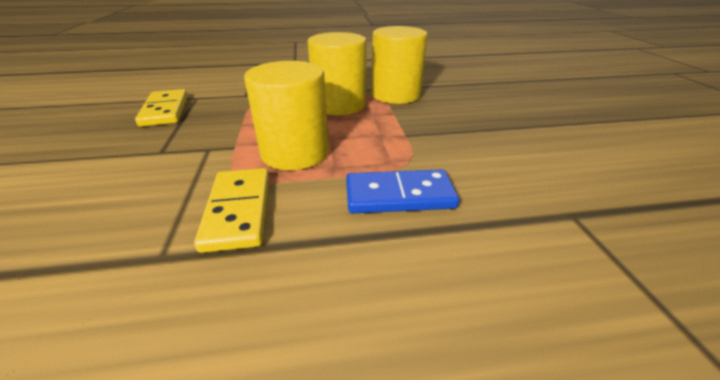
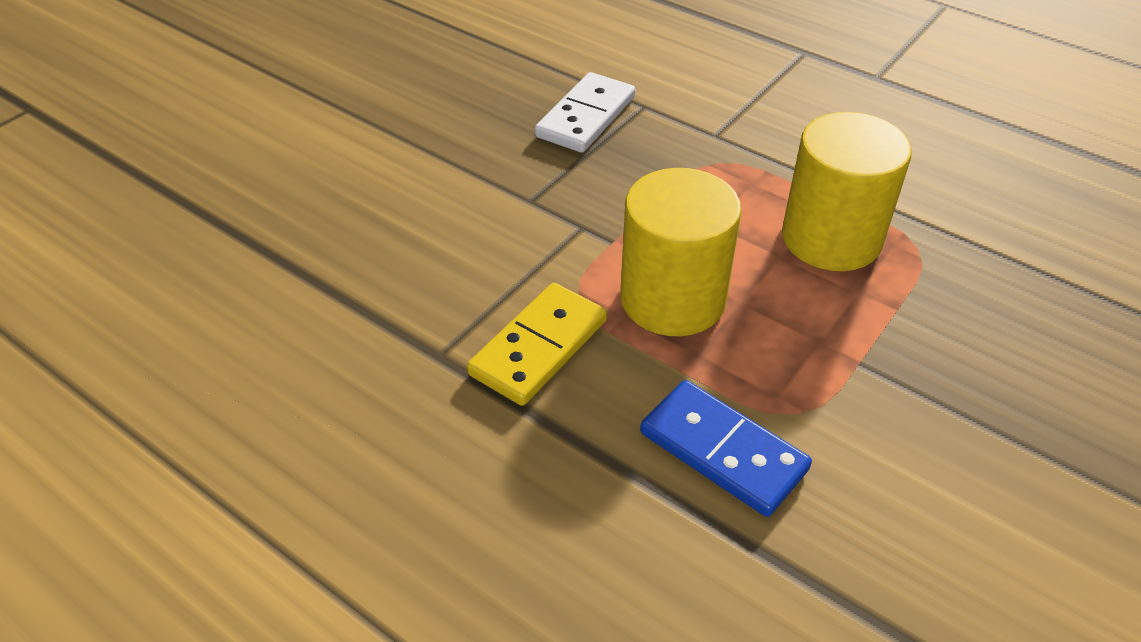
camera: 45 degrees right, 10 degrees up
(165, 110) = (586, 117): yellow domino -> white domino
(395, 94) = (958, 267): yellow cylinder -> none

